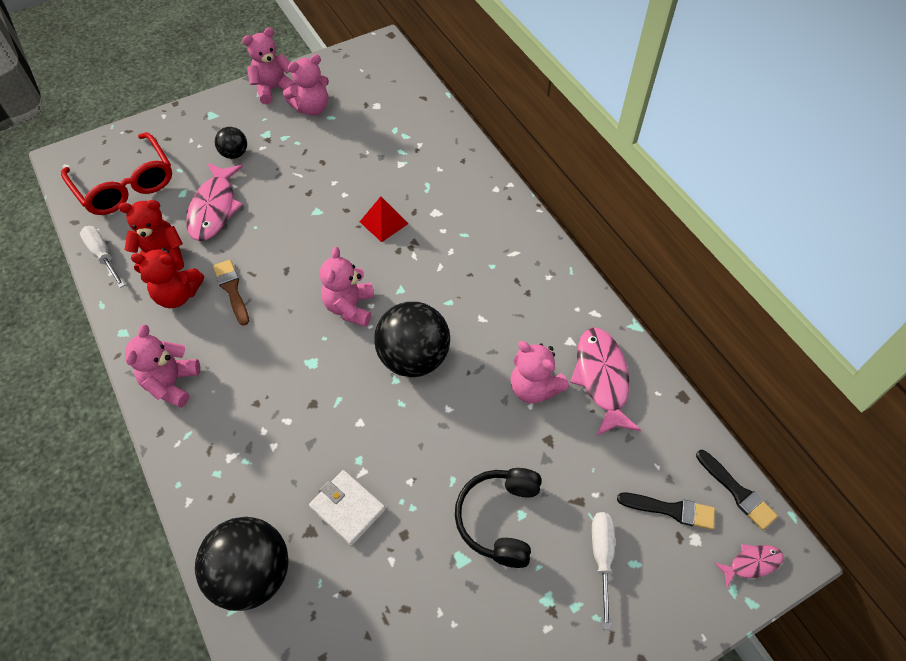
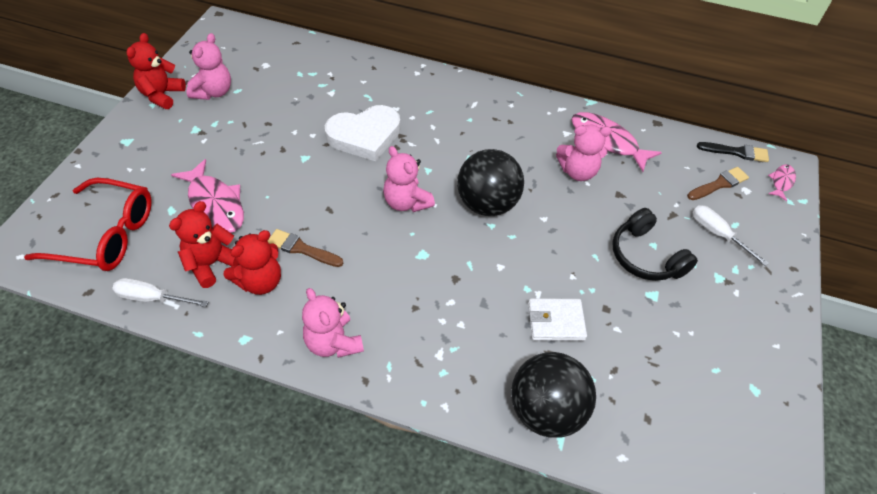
camera: 45 degrees left, 5 degrees down
(234, 154) = (184, 157): black ball -> none
(273, 89) = (162, 95): pink teddy bear -> red teddy bear
(383, 222) = (364, 136): red pyramid -> white heart
(671, 510) = (719, 184): black brush -> brown brush

